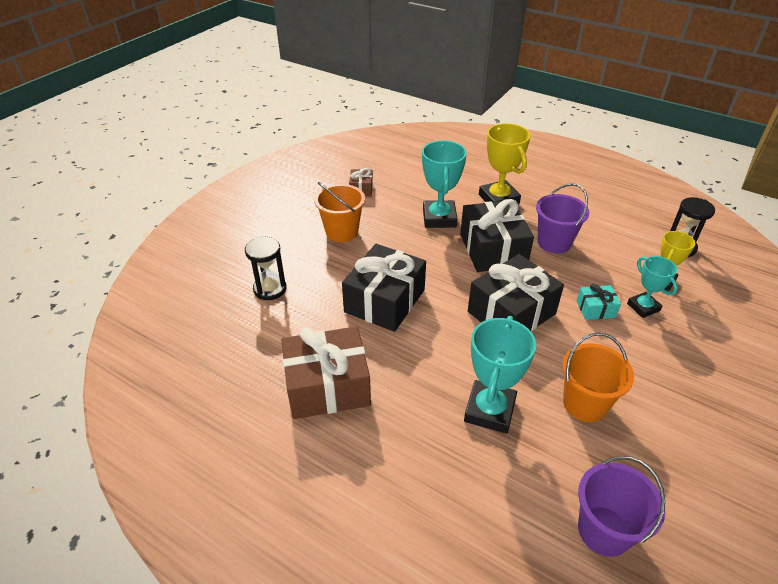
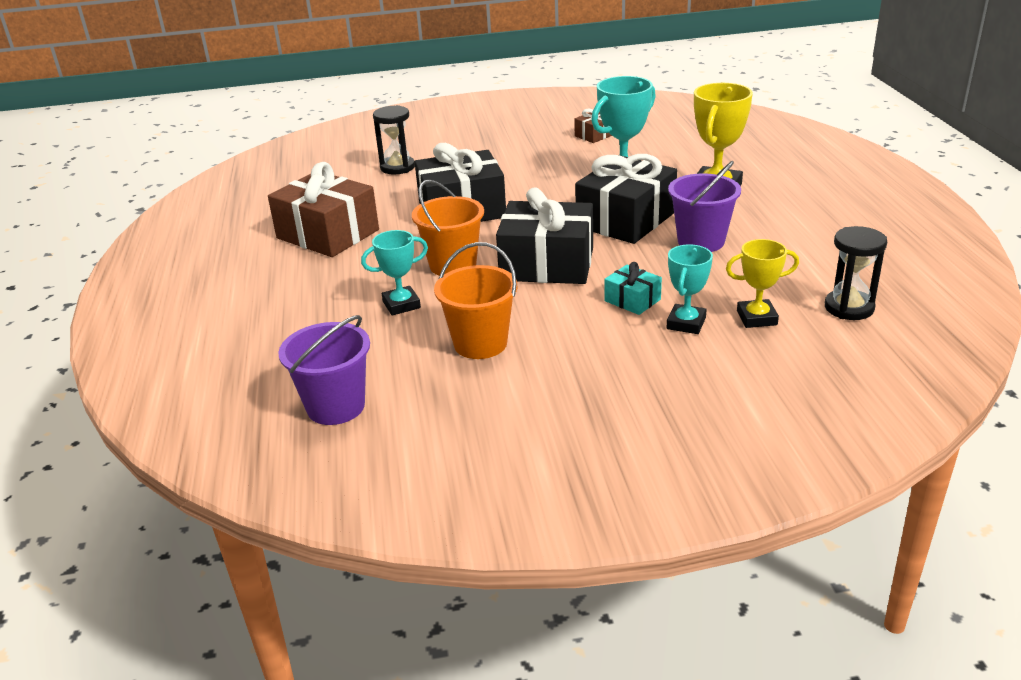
camera: 50 degrees right, 10 degrees down
(342, 232) = (518, 156): orange bucket -> orange bucket (453, 265)
(489, 410) = (401, 305): turquoise trophy -> turquoise trophy, size x0.62

